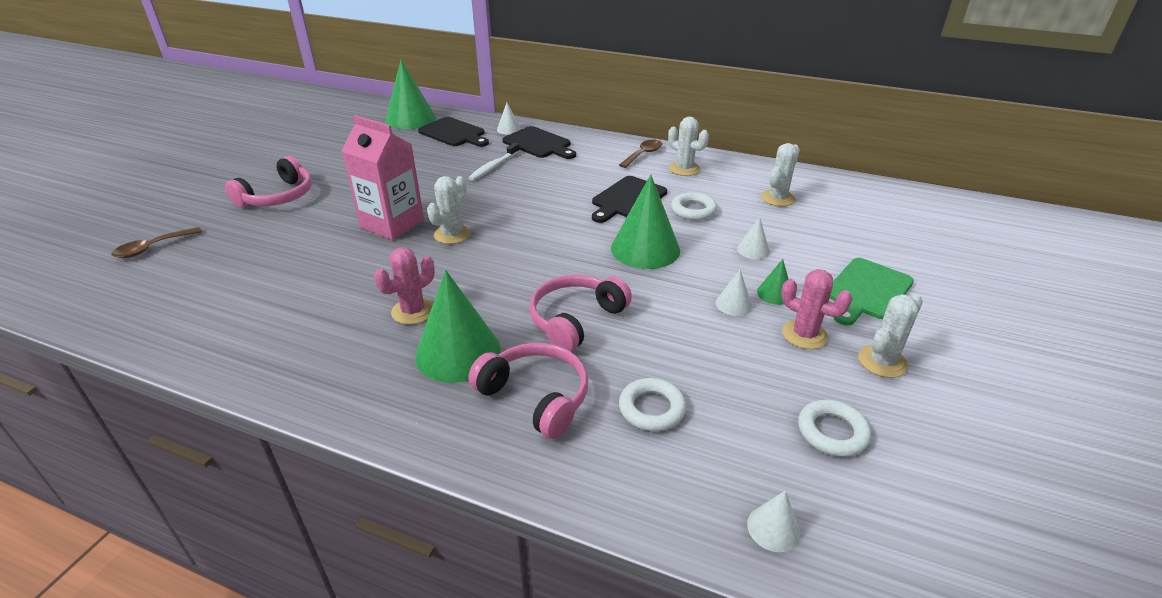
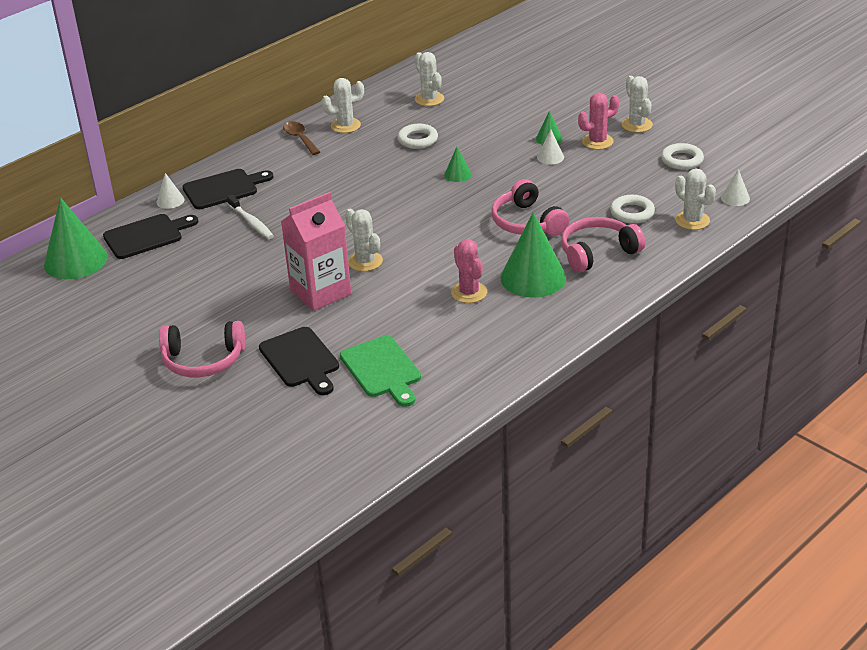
camera: 65 degrees left, 0 degrees up
(152, 248) = (253, 442): brown spoon -> none
(278, 197) = (203, 360): pink headphones -> pink headphones turned 120 degrees clockwise
(627, 199) = (375, 165): black cutting board -> black cutting board (301, 360)
(645, 249) = (457, 174): green cone -> green cone, size x0.47
(670, 484) = (692, 220): none -> white cactus
(753, 250) = (492, 131): white cone -> none
(867, 291) = (568, 105): green cutting board -> green cutting board (382, 370)

